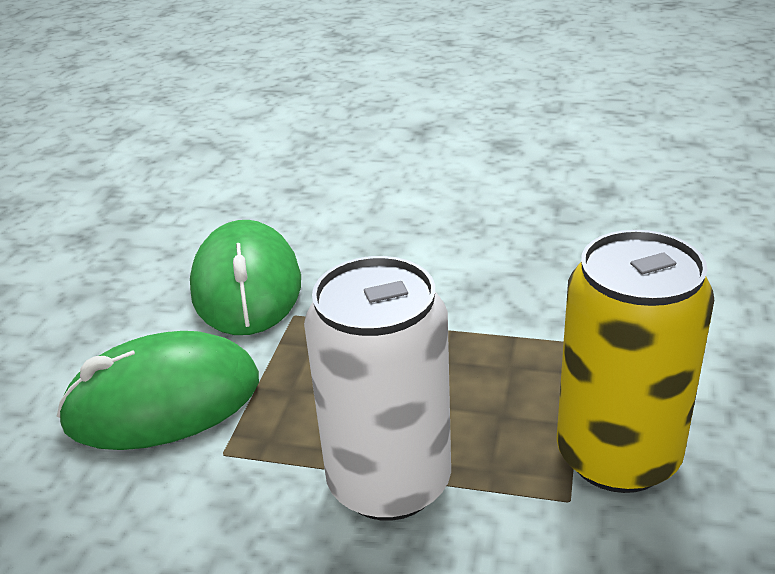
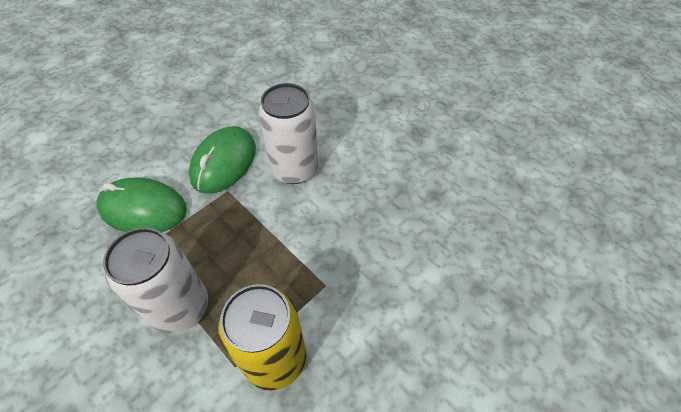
camera: 30 degrees right, 20 degrees up
(375, 246) = (294, 169): none -> white can

